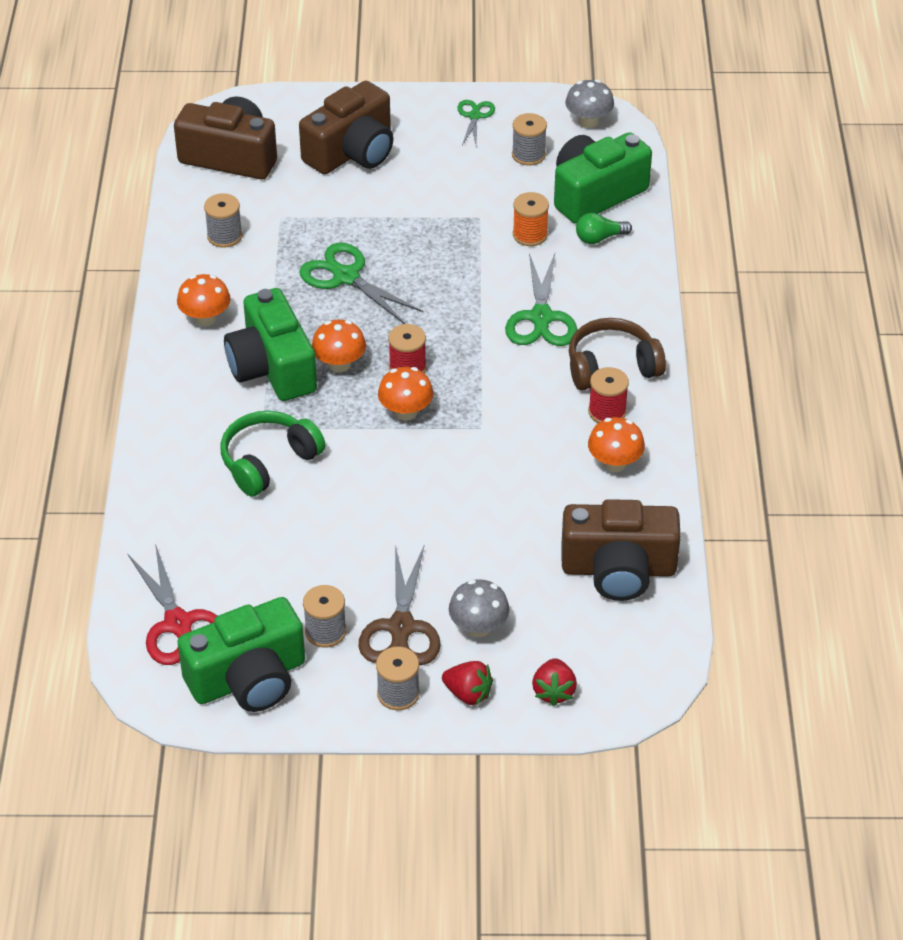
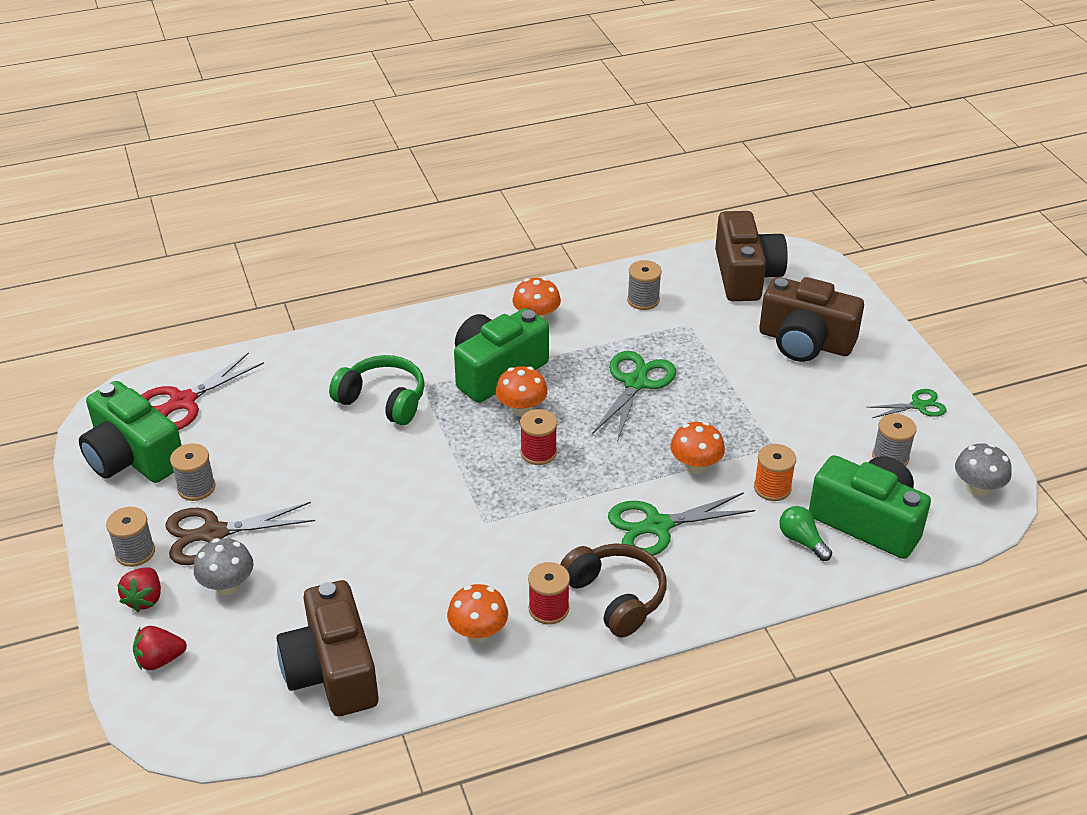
camera: 70 degrees right, 5 degrees down
(406, 412) = (481, 466): orange mushroom -> orange mushroom (695, 466)

